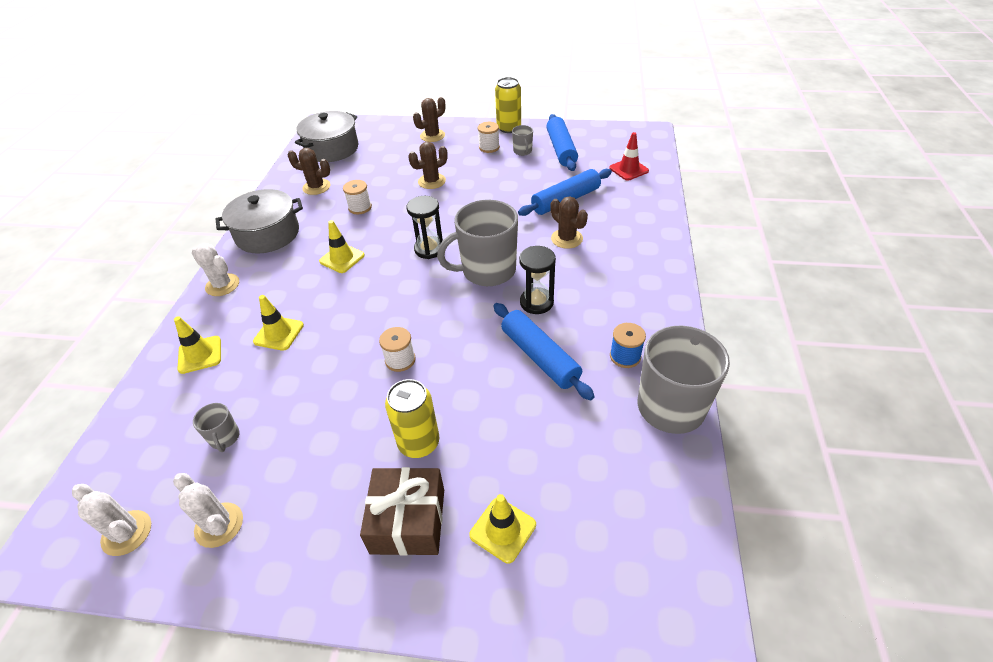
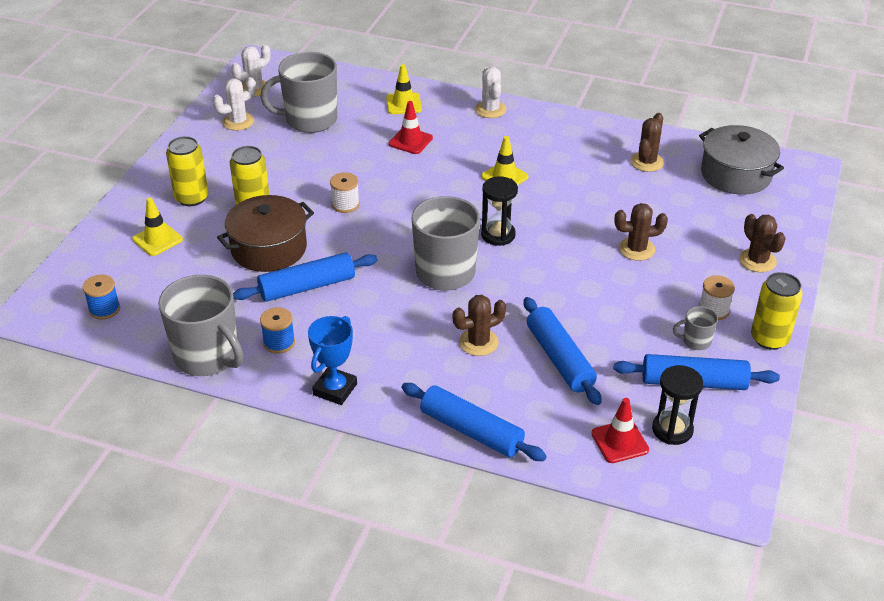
camera: 100 degrees right, 5 degrees down
(222, 285) = (490, 109): white cactus -> white cactus turned 60 degrees counterclockwise
(225, 438) = (310, 120): grey mug -> grey mug, size x2.25
(267, 234) = (563, 131): grey pot -> none
(278, 333) = (410, 141): yellow traffic cone -> red traffic cone
(360, 207) = (594, 191): white spool -> none
(408, 520) = (192, 198): brown gift -> yellow can
(432, 181) = (636, 249): brown cactus -> brown cactus turned 75 degrees counterclockwise
(489, 405) = (269, 248): none -> brown pot
(536, 302) = (380, 298): black hourglass -> black hourglass (672, 430)
(650, 538) = (104, 309): none -> blue spool
(658, 227) = (471, 431): none -> blue rolling pin
(660, 305) = (335, 389): none -> blue trophy

